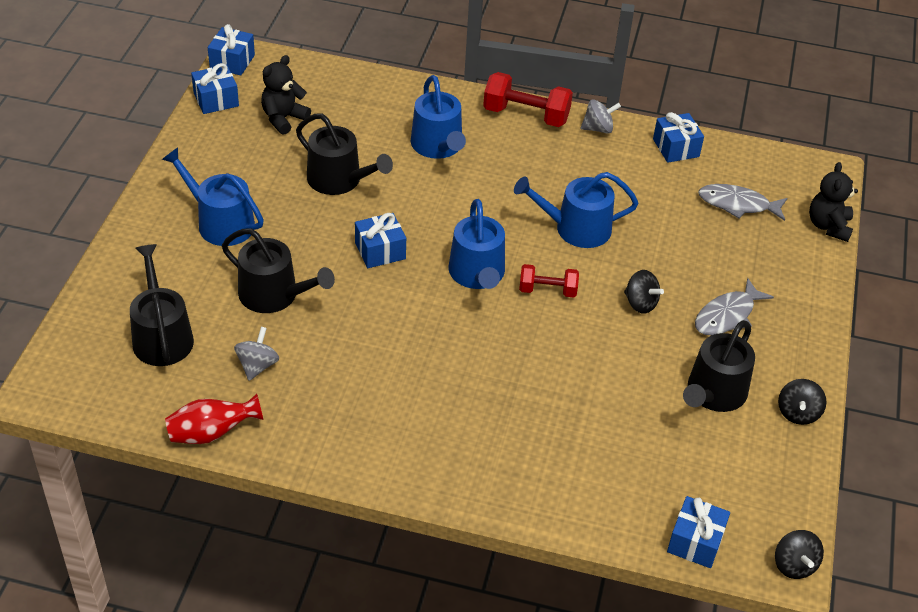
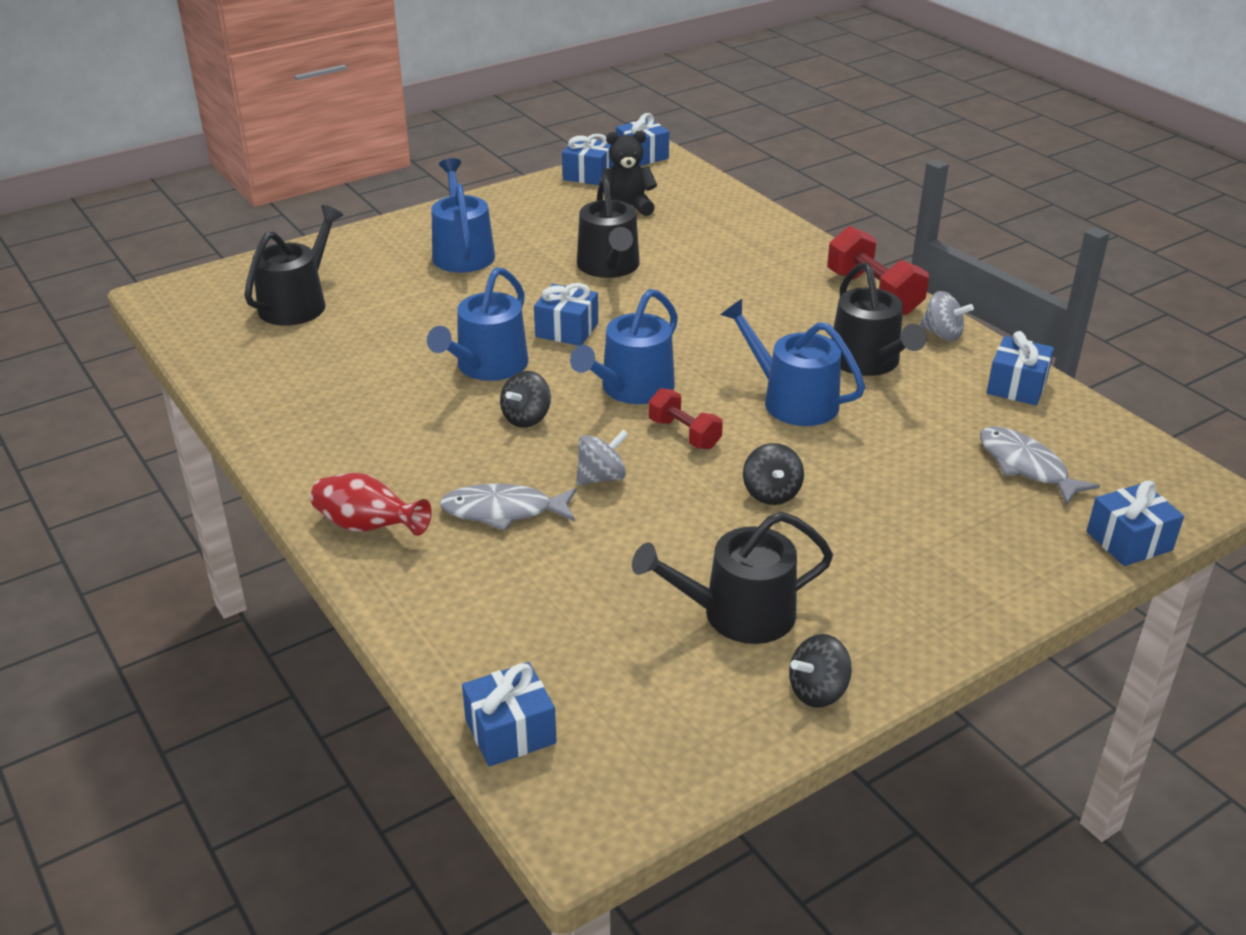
camera: 45 degrees right, 10 degrees down
(211, 433) = (228, 384): red vase -> red vase (368, 527)
(257, 366) = (335, 358): grey spinning top -> grey spinning top (601, 477)
(274, 295) = (427, 318): black watering can -> black watering can (868, 362)
(438, 146) = (743, 280): blue watering can -> blue watering can (487, 366)
(727, 315) = (862, 555): grey fish -> grey fish (503, 511)
(794, 565) = (589, 832): black spinning top -> black spinning top (526, 418)
(828, 226) = (1129, 541): black teddy bear -> blue gift

